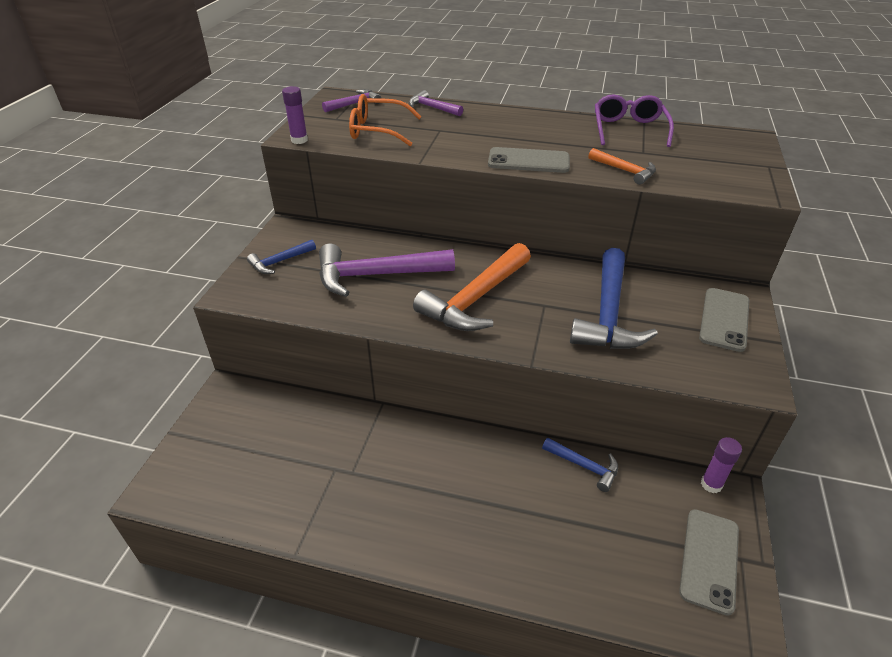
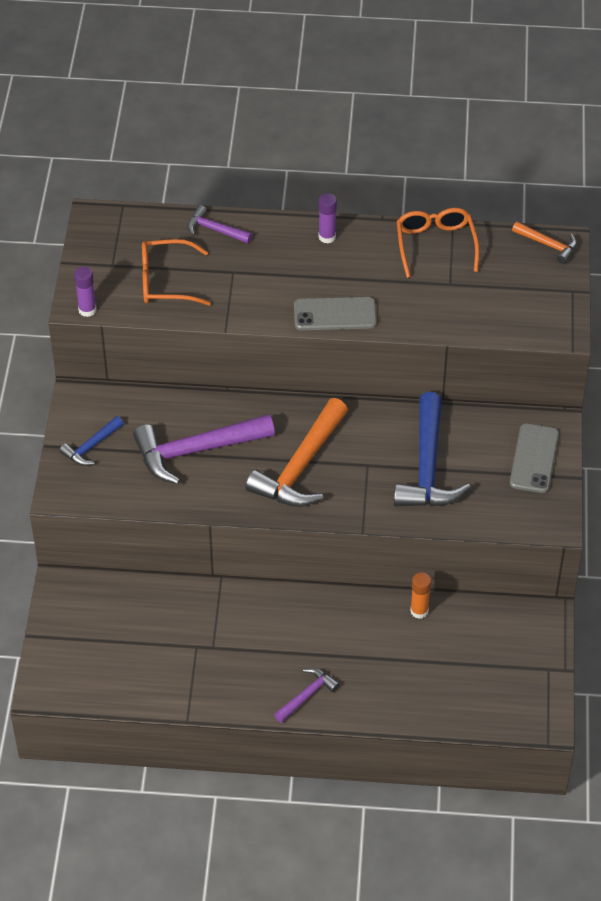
camera: 10 degrees left, 10 degrees up
(354, 104) = (123, 233): purple hammer -> purple hammer (307, 695)
(584, 466) = (419, 611): blue hammer -> orange glue stick
(625, 171) = (431, 317): orange hammer -> orange hammer (548, 245)
(629, 129) = (435, 245): purple glasses -> orange glasses
(709, 560) = (522, 673): grey phone -> none
(711, 484) = (529, 611): purple glue stick -> purple glue stick (327, 237)

